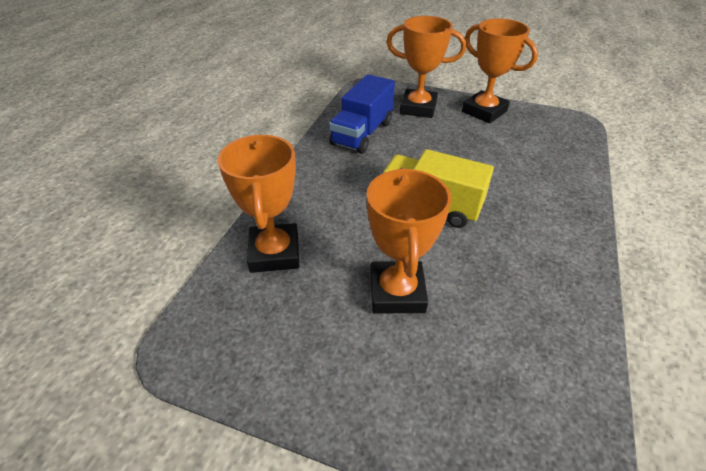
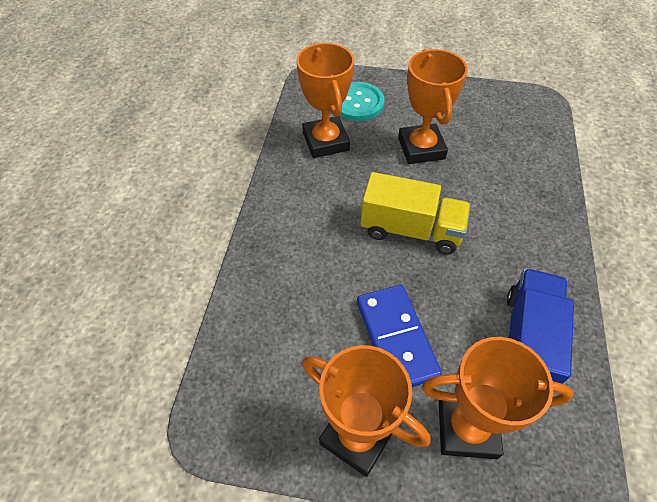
camera: 170 degrees right, 10 degrees up
(274, 253) = (527, 164): orange trophy -> orange trophy (325, 141)
(455, 143) = (396, 338): none -> blue domino
(484, 394) = (357, 103): none -> turquoise button

